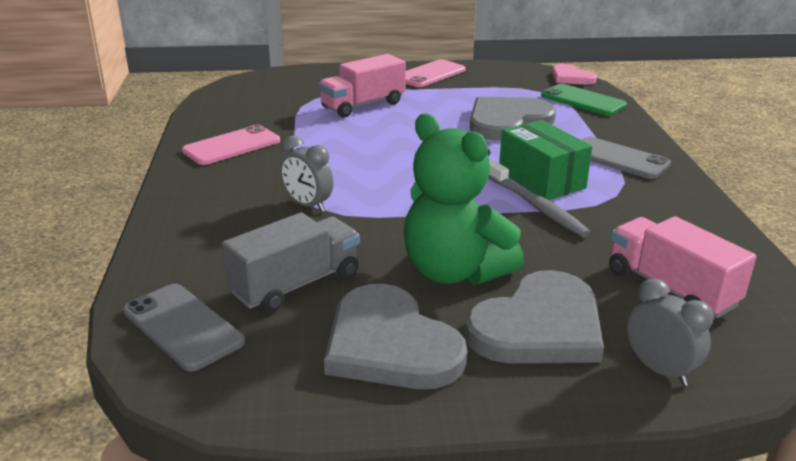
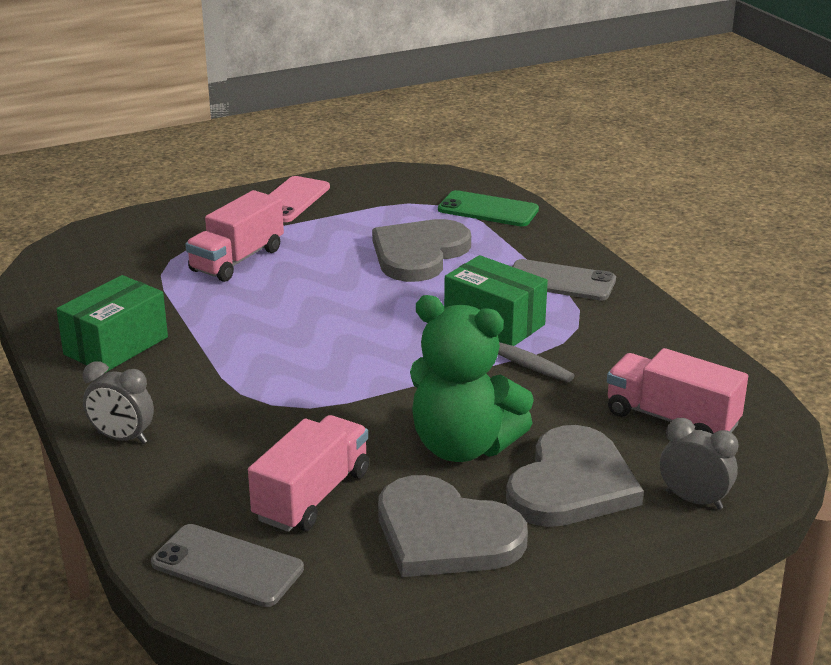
camera: 20 degrees left, 0 degrees up
(232, 146) = (116, 346): pink phone -> green box
(296, 284) = (312, 496): grey truck -> pink truck
(308, 205) = (262, 404): grey clock -> grey clock (122, 438)
(571, 77) = (459, 178): pink heart -> none

